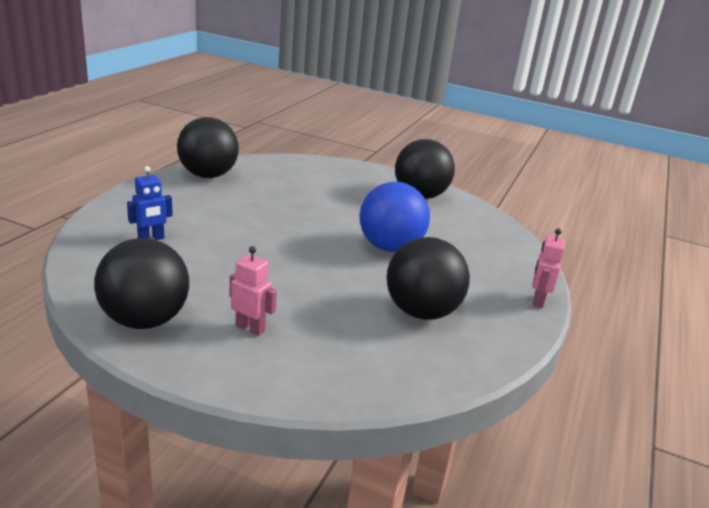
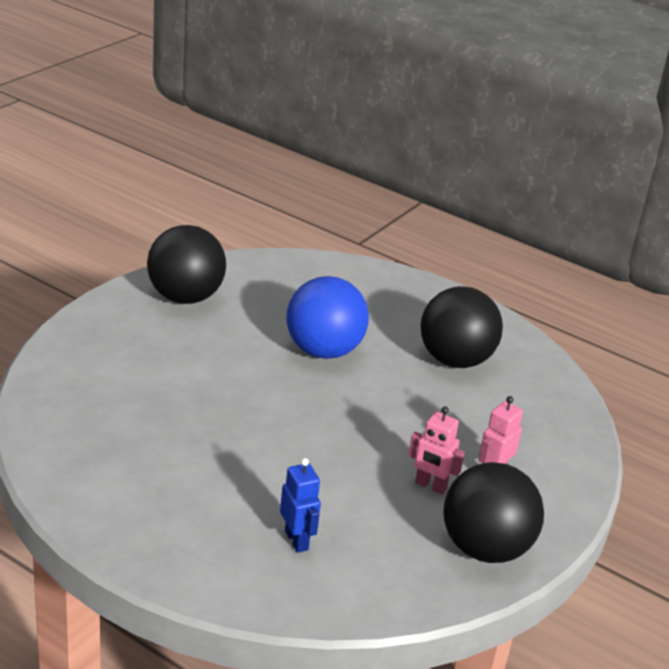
camera: 80 degrees left, 5 degrees up
(208, 175) = (85, 475): black ball -> none
(538, 300) = (430, 287): pink robot -> pink robot (430, 486)

